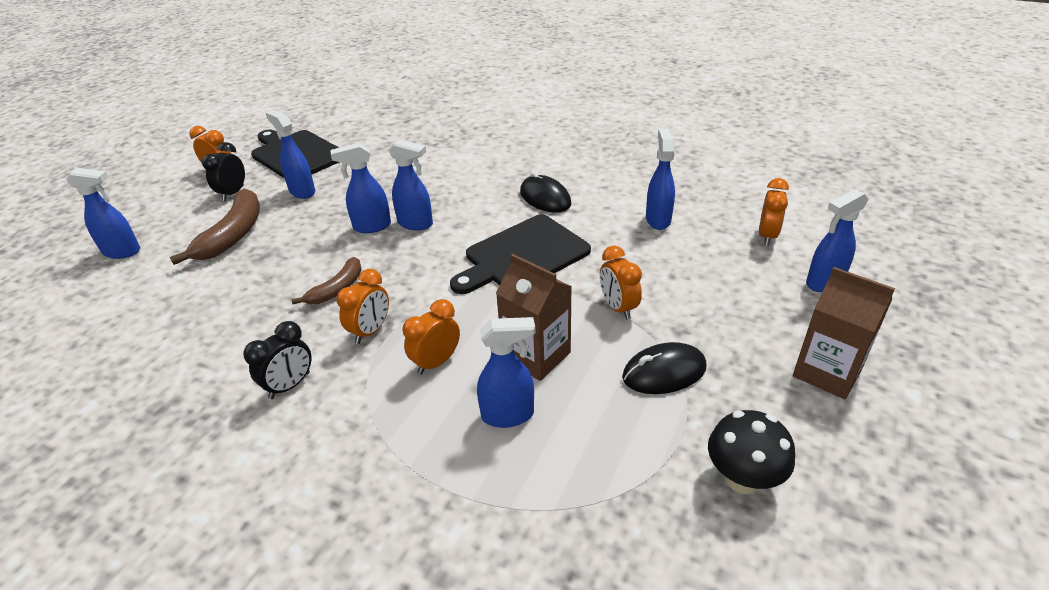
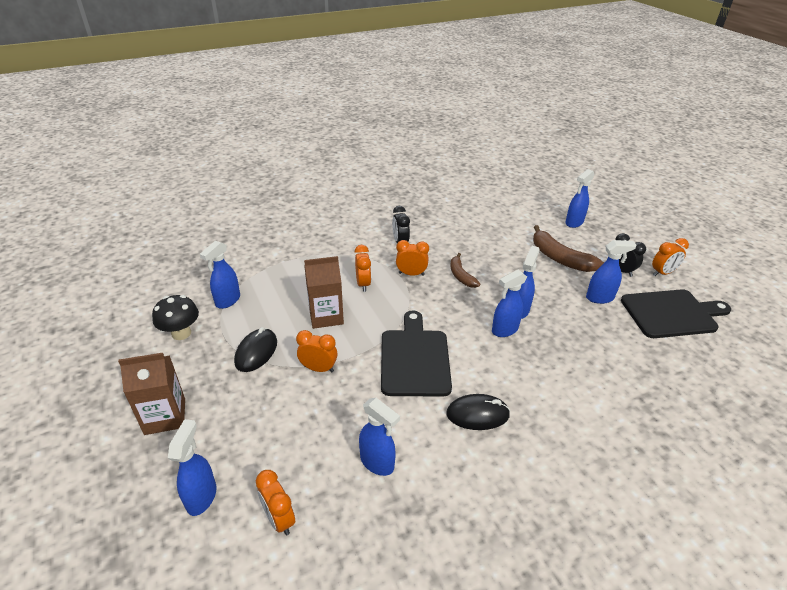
camera: 125 degrees right, 0 degrees up
(370, 331) = (411, 274): orange clock -> orange clock turned 120 degrees clockwise
(508, 415) = (304, 289): blue spray bottle -> blue spray bottle (227, 301)

